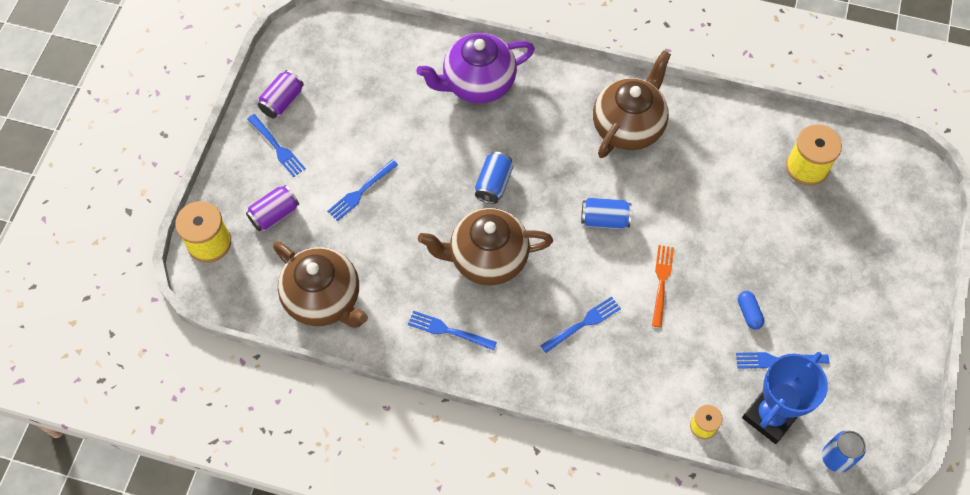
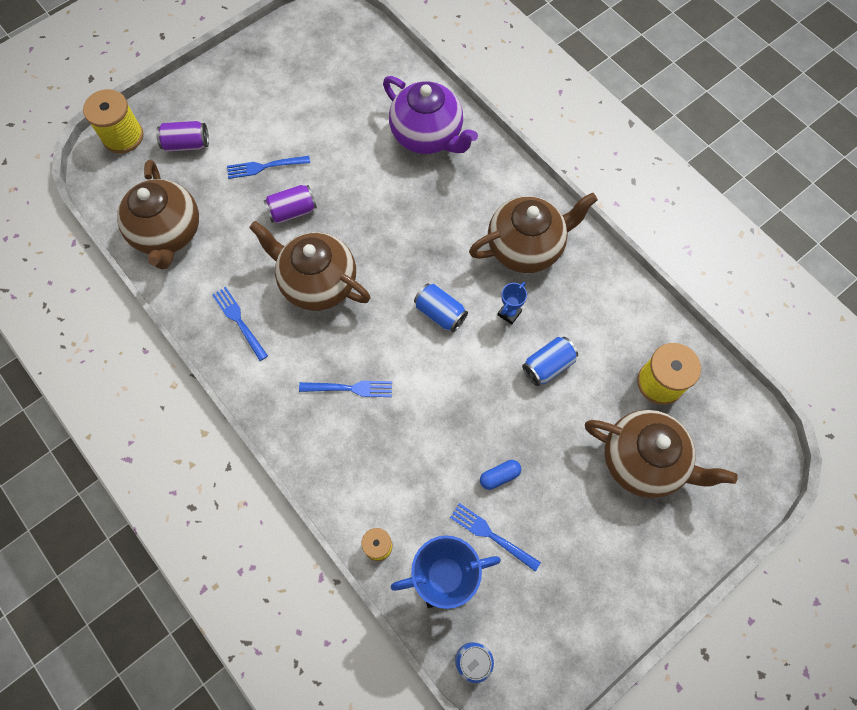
camera: 35 degrees right, 5 degrees up
(277, 147) = (232, 93): blue fork -> none
(282, 101) = (265, 60): purple can -> purple can (292, 211)
(477, 83) = (428, 136): purple teapot -> purple teapot turned 150 degrees counterclockwise
(493, 184) = (373, 225): blue can -> blue can (548, 366)
(657, 186) = (509, 313): none -> blue trophy
(661, 282) = (444, 398): orange fork -> none
(749, 313) = (499, 476): blue capsule -> blue capsule turned 45 degrees clockwise
(840, 232) = (643, 461): none -> brown teapot

